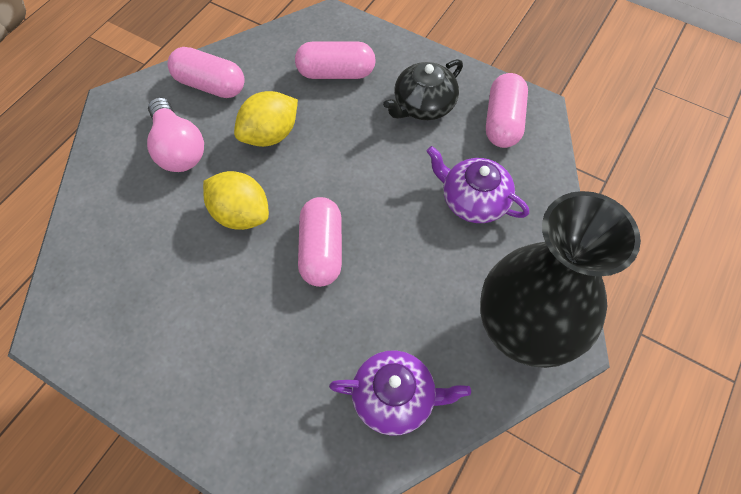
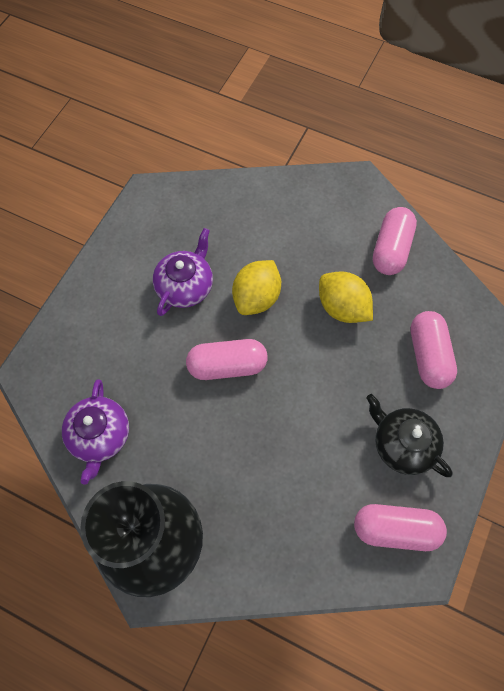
camera: 85 degrees right, 5 degrees up
(178, 148) = (316, 238): pink light bulb -> none
(473, 200) = (292, 498): purple teapot -> purple teapot (185, 286)

